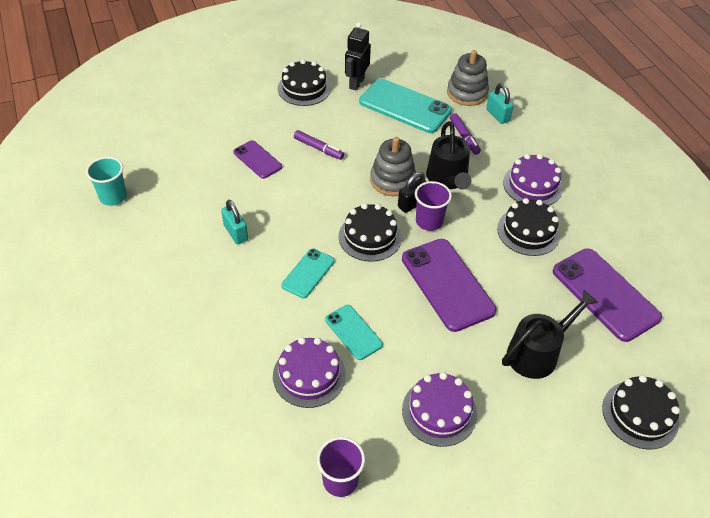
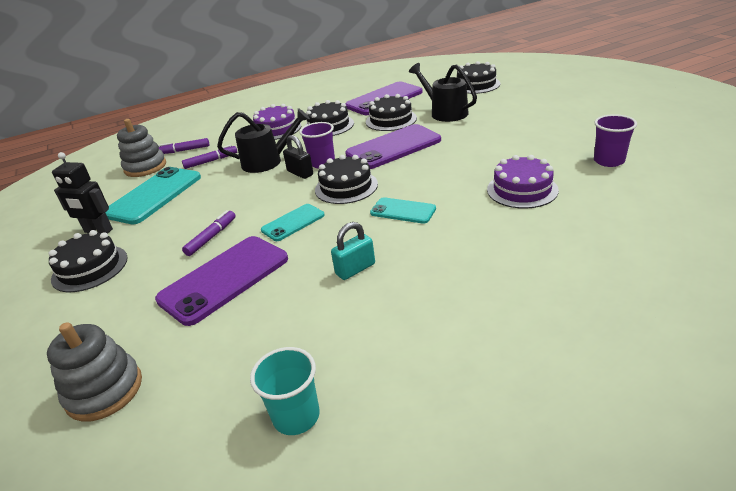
camera: 90 degrees left, 15 degrees down
(257, 159) = (224, 279): purple phone -> purple phone, size x1.81
(353, 332) = (463, 177): turquoise phone -> turquoise phone (293, 222)
(392, 180) = (267, 187): grey stacking toy -> grey stacking toy (104, 390)
(439, 411) = (518, 136): purple cake -> none
(497, 115) = (184, 150): turquoise padlock -> purple marker
(529, 292) = (391, 120): none -> black cake

